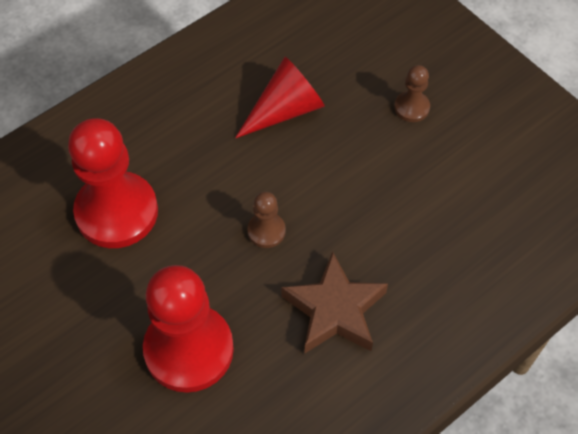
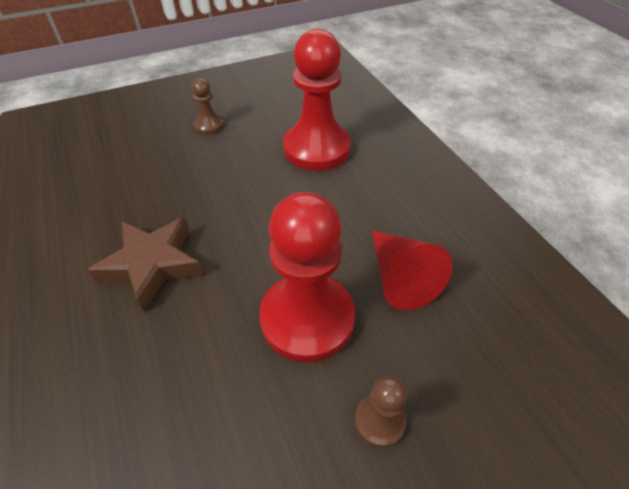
camera: 105 degrees right, 10 degrees down
(189, 349) = (178, 169): red pawn -> red pawn (307, 318)
(266, 231) = (259, 233): brown pawn -> brown pawn (209, 125)

